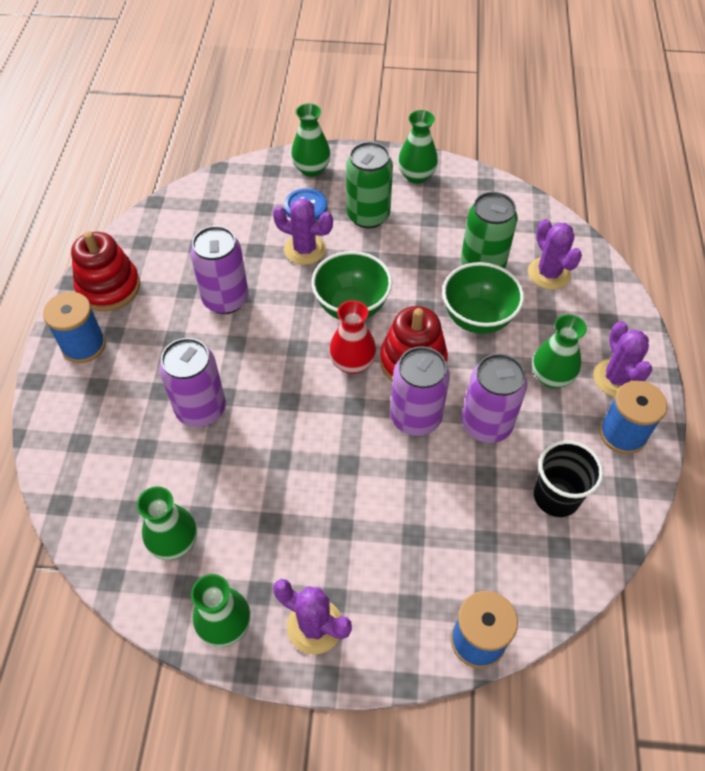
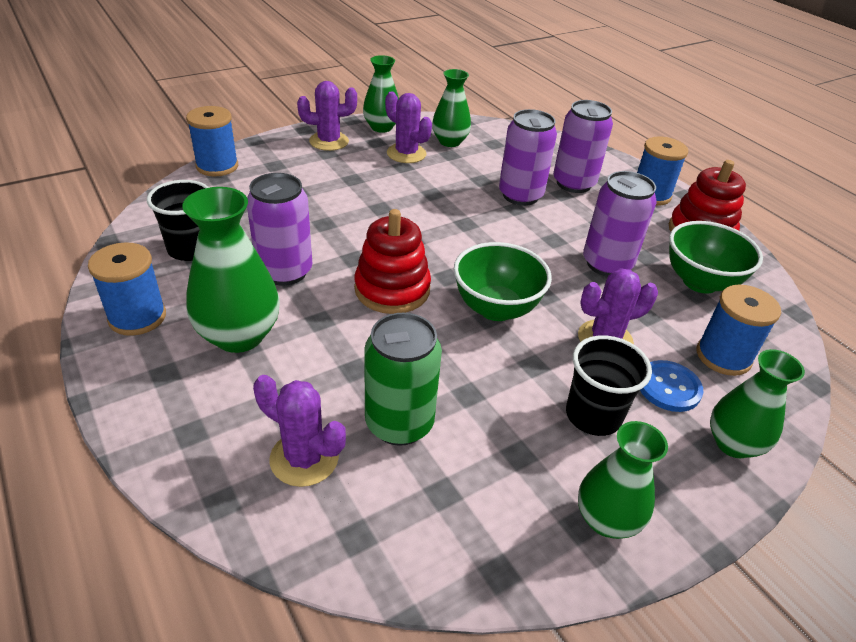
camera: 140 degrees right, 15 degrees down
(247, 204) = (723, 356): none -> blue spool
(352, 363) = (444, 266): red vase -> none
(368, 215) = (593, 415): green can -> black cup
(415, 417) = (353, 252): purple can -> purple can (573, 183)
(477, 318) = (359, 357): green bowl -> green bowl (700, 282)
(551, 377) = (239, 335): green vase -> green vase, size x1.50
(616, 378) = (159, 366): purple cactus -> purple cactus (406, 154)

